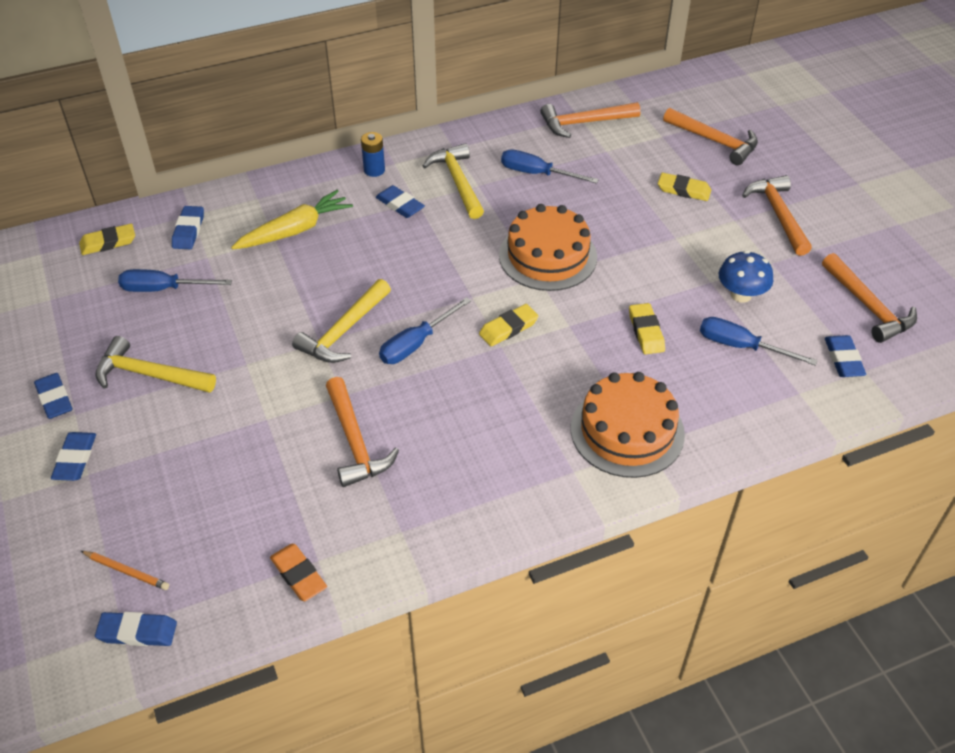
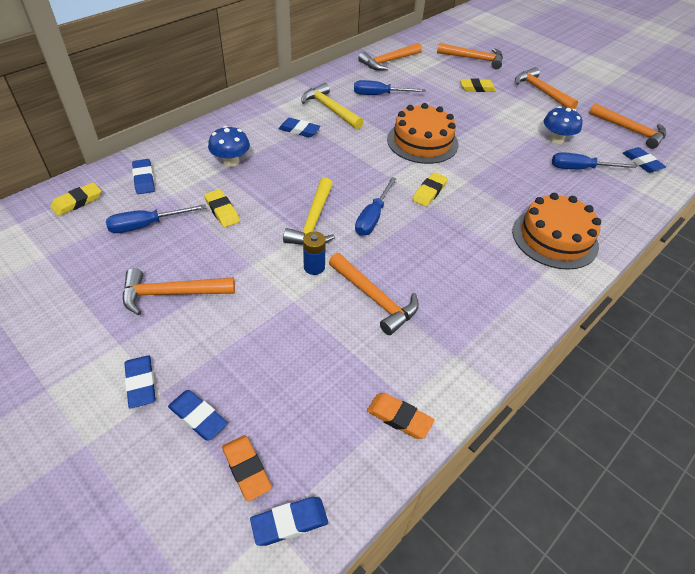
camera: 25 degrees left, 0 degrees up
(54, 399) = (92, 337): blue eraser -> blue eraser (198, 417)
(126, 571) = (246, 469): orange pencil -> orange eraser
(149, 374) = (171, 294): yellow hammer -> orange hammer
(295, 230) = (231, 161): yellow carrot -> blue mushroom
(374, 170) = (266, 112): blue battery -> blue battery (314, 267)
(646, 331) = (518, 173): yellow eraser -> yellow eraser (222, 211)

